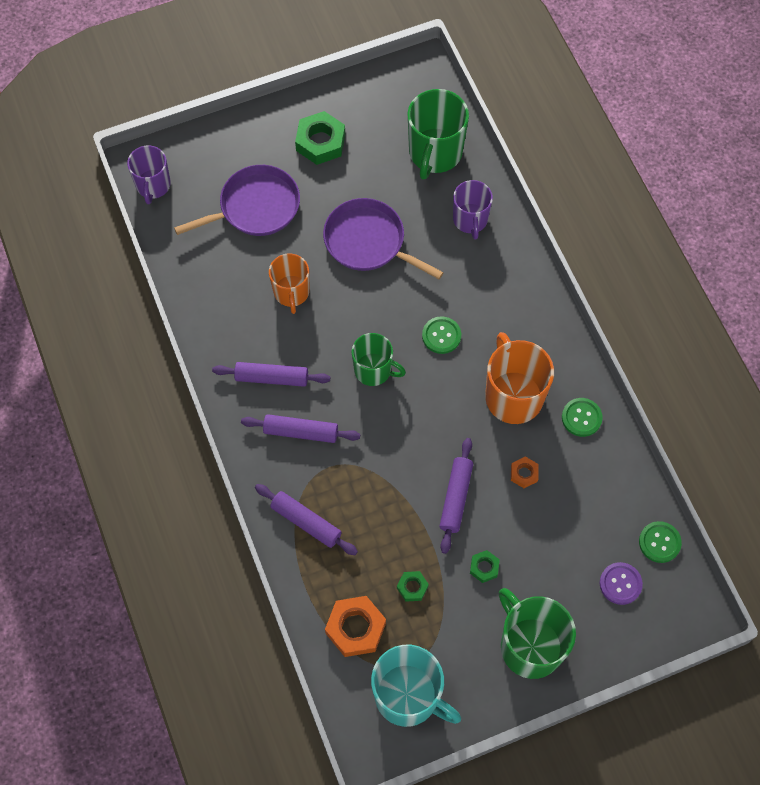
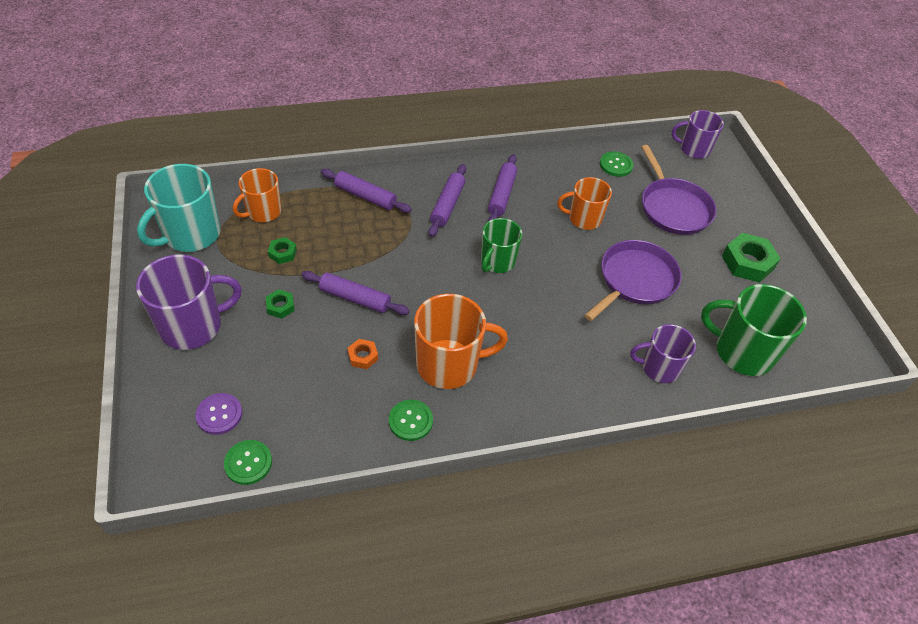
camera: 95 degrees right, 15 degrees down
(306, 522) = (365, 196): purple rolling pin -> purple rolling pin turned 75 degrees clockwise
(355, 628) = (263, 212): orange nut -> orange mug
(441, 336) = (525, 318): green button -> green button (616, 165)
(530, 645) = (193, 326): green mug -> purple mug

